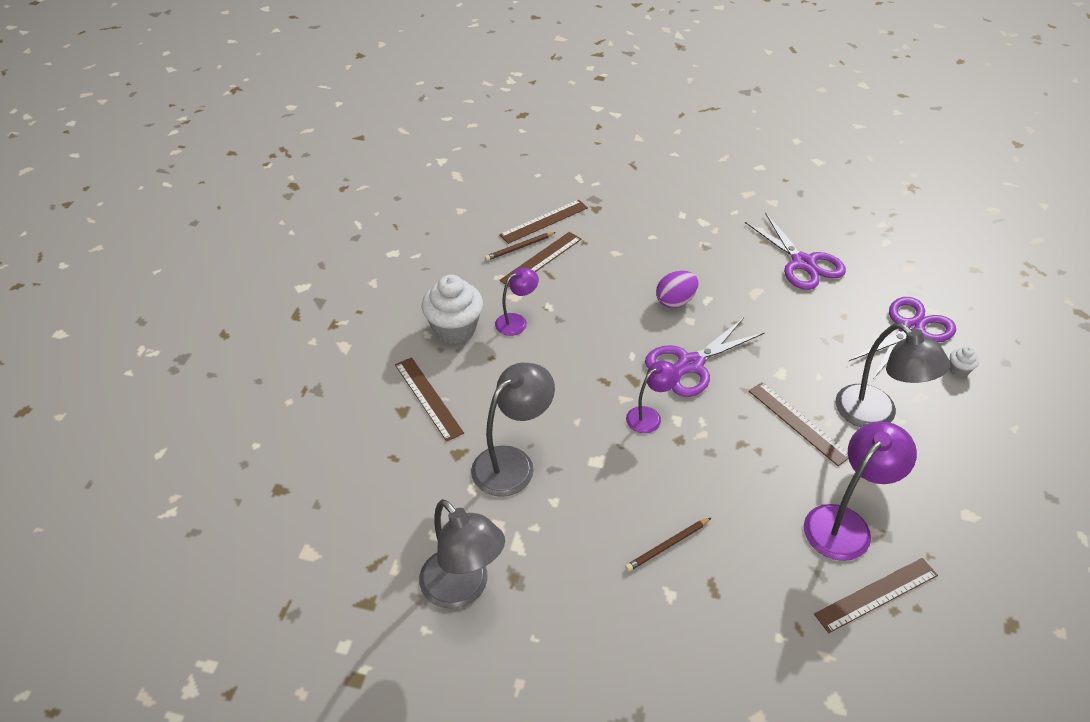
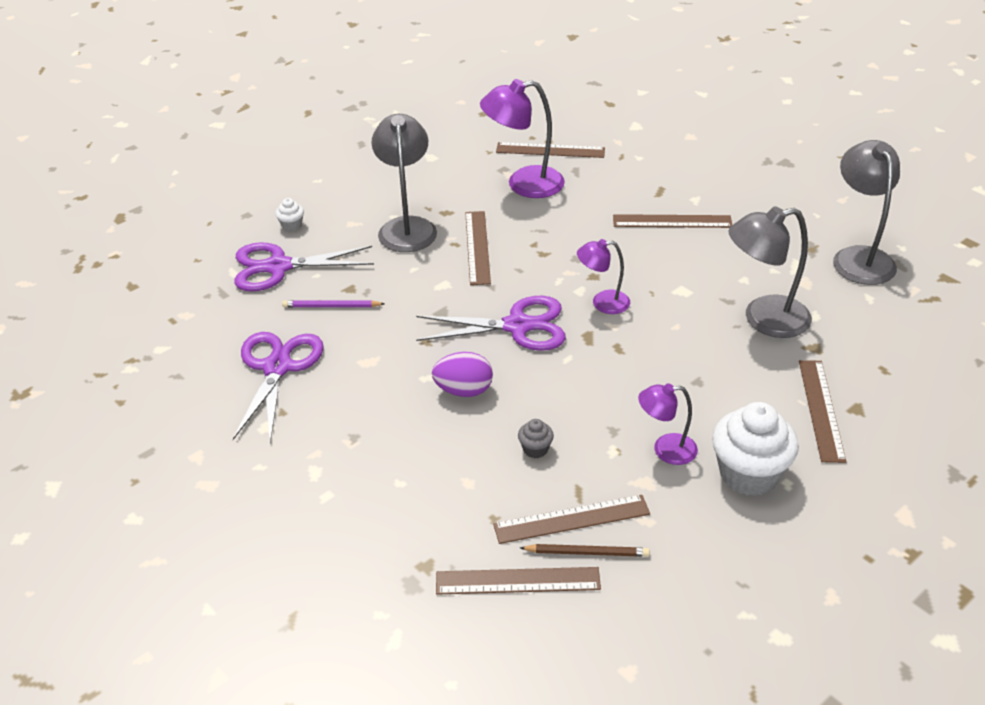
camera: 145 degrees left, 5 degrees down
(595, 286) = (535, 449): none -> grey cupcake
(667, 546) = (672, 221): brown pencil -> brown ruler
(831, 317) = (331, 306): none -> purple pencil

